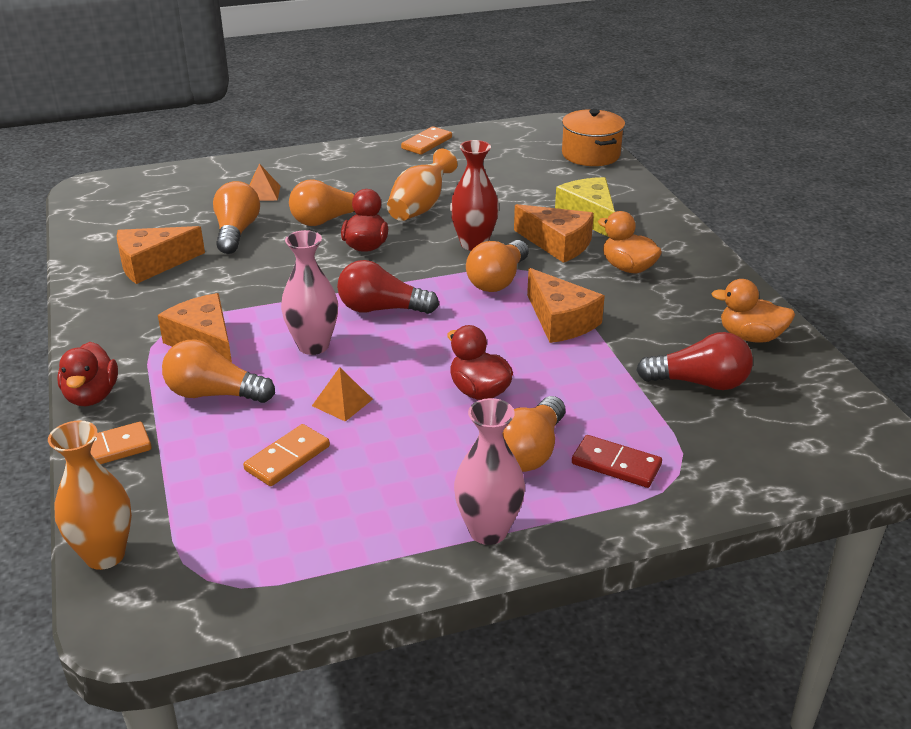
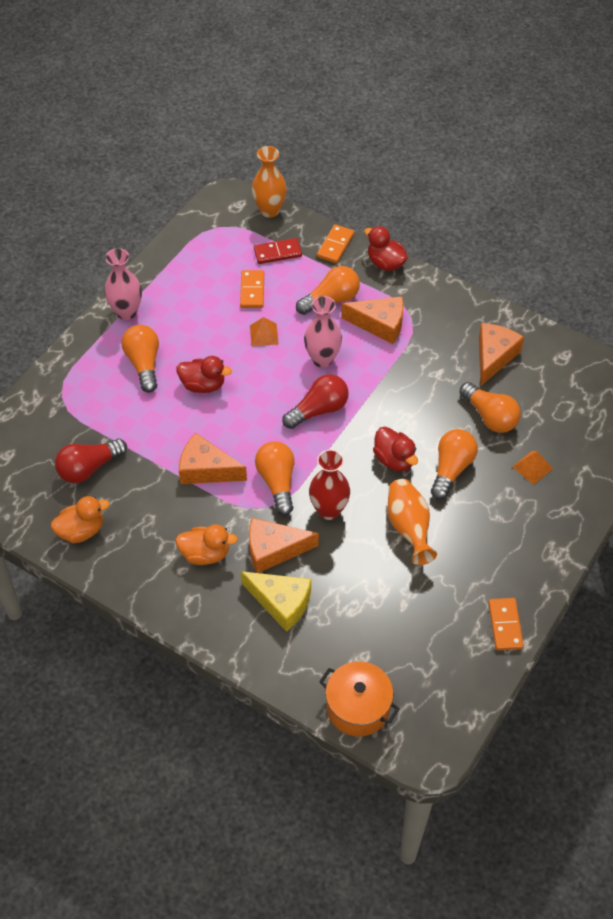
camera: 140 degrees right, 20 degrees up
(616, 464) = (96, 382): red domino -> red domino (277, 253)

